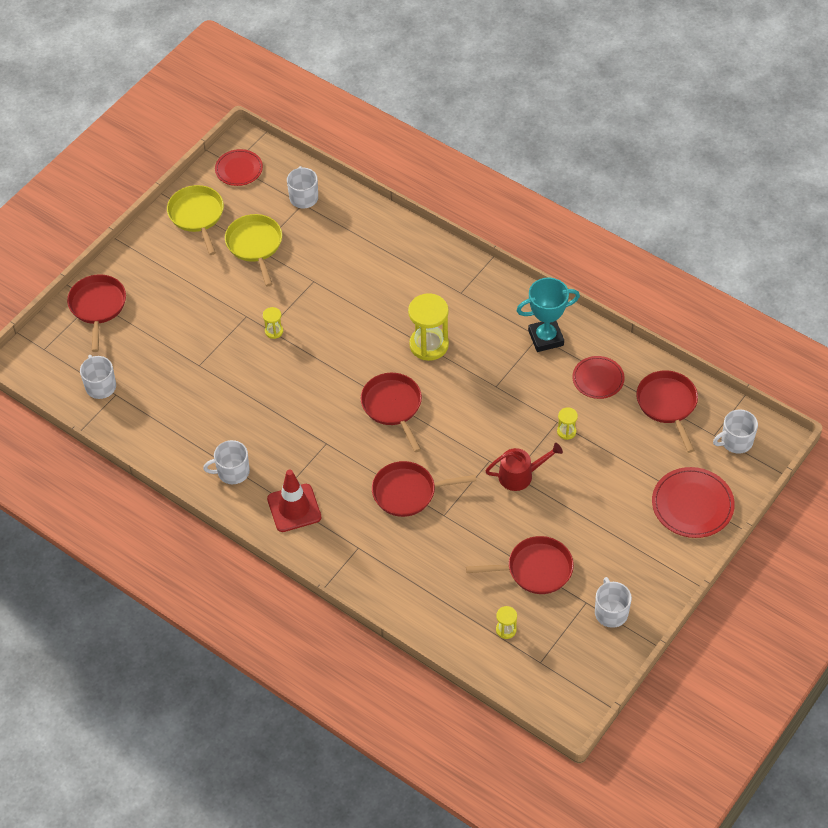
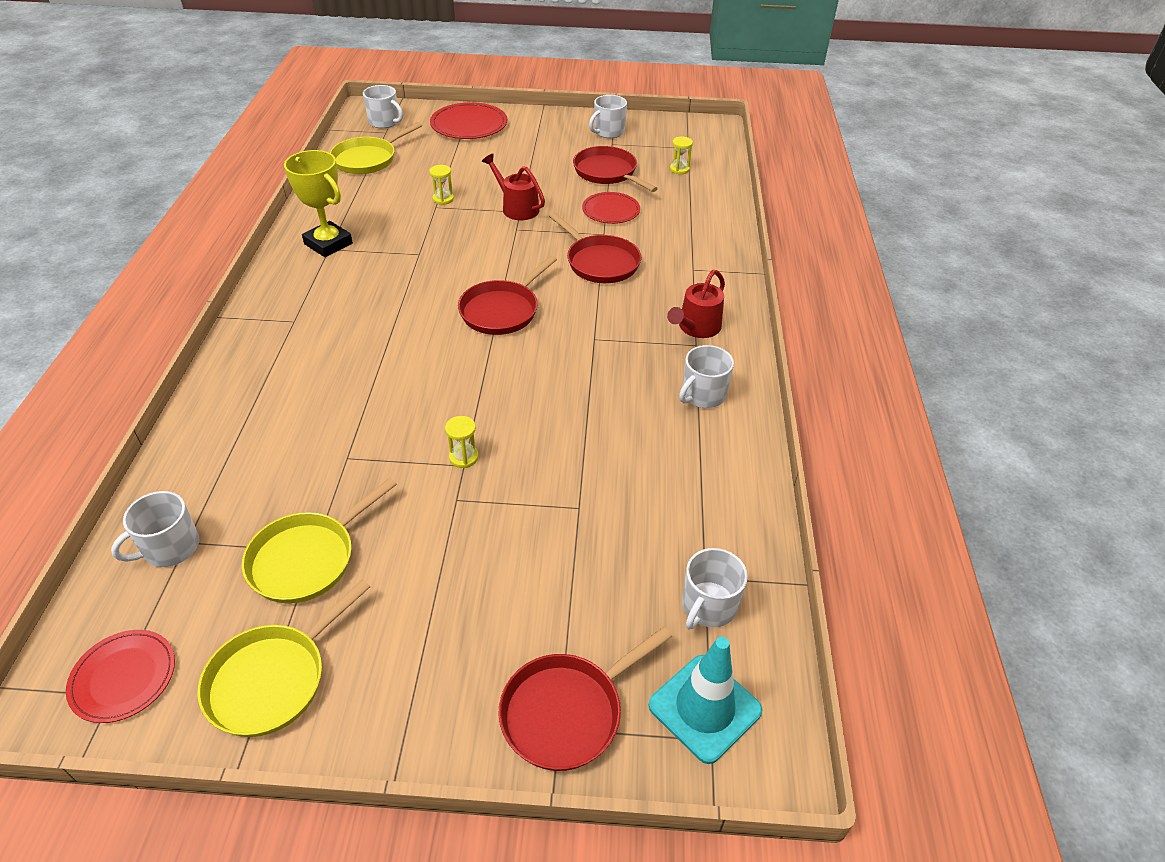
camera: 125 degrees left, 10 degrees down
(58, 355) = (704, 708): none -> turquoise traffic cone
(232, 472) = (703, 395): white mug -> white mug turned 90 degrees clockwise
(294, 508) = (696, 327): red traffic cone -> red watering can
(429, 345) = (393, 316): yellow hourglass -> none
(546, 338) = (328, 244): turquoise trophy -> yellow trophy
(598, 379) = (363, 200): red plate -> red plate (611, 210)
(667, 404) = (368, 159): red pan -> yellow pan

